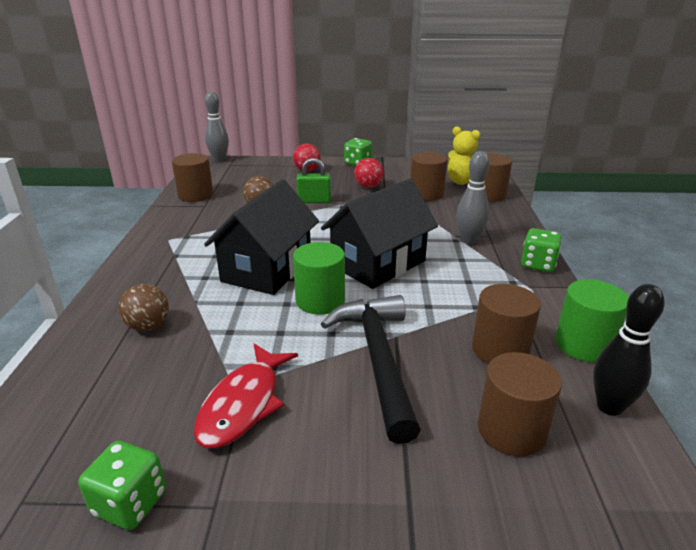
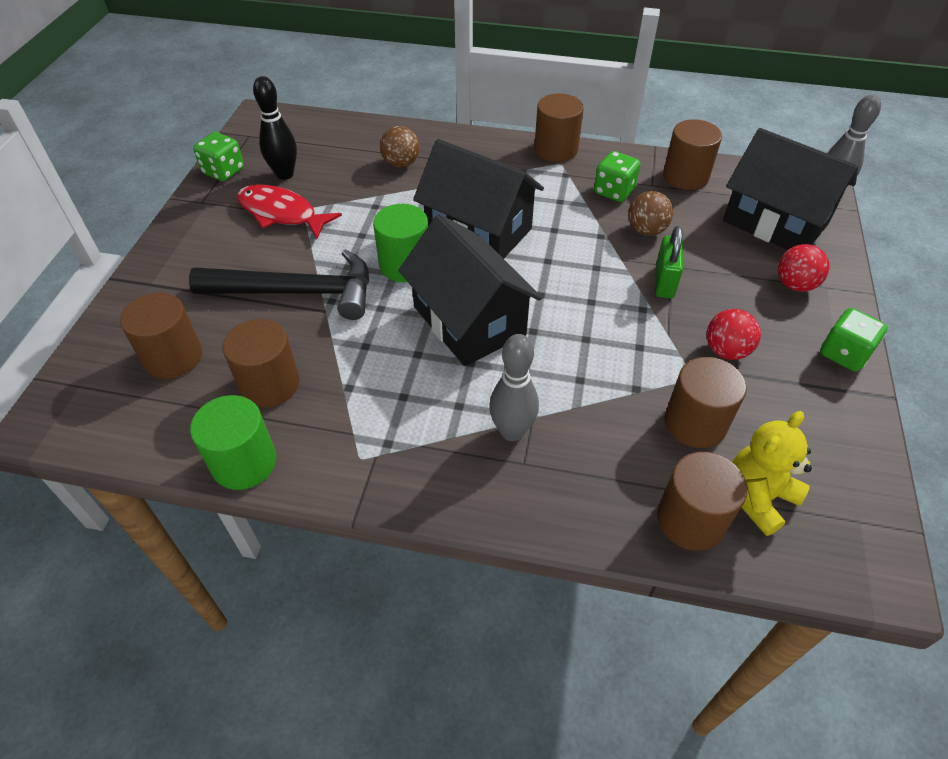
camera: 100 degrees right, 20 degrees up
(145, 243) = (556, 149): none -> brown cylinder
(249, 173) = (775, 222): none -> black house
(538, 264) = (423, 492): green dice -> green dice (614, 191)
(609, 407) = (156, 439): black bowling pin -> black bowling pin (285, 174)

